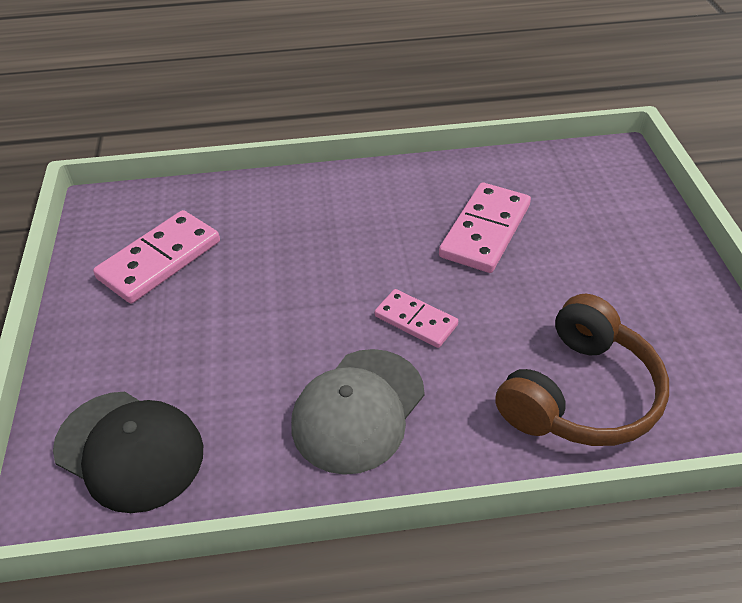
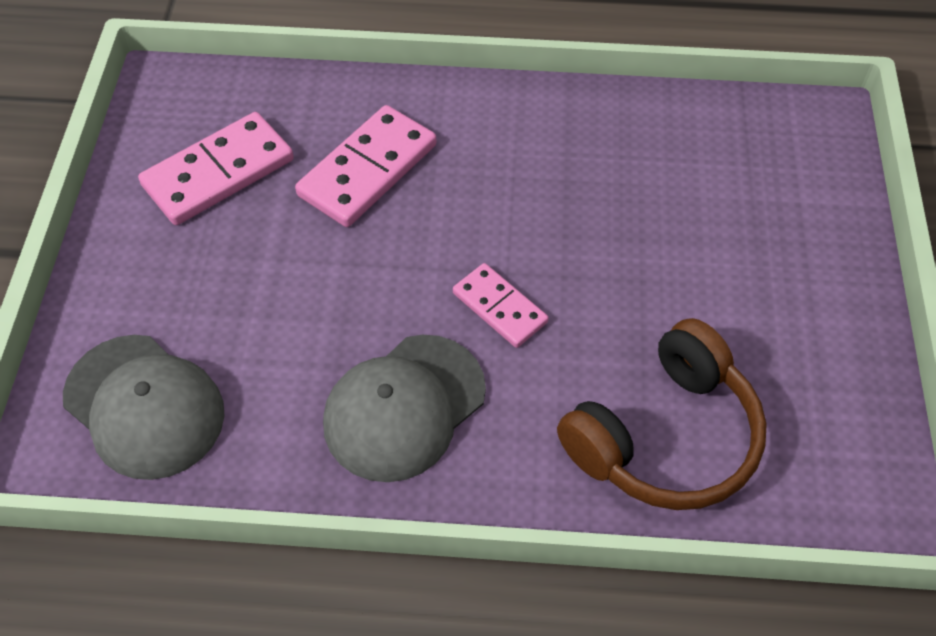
camera: 10 degrees right, 10 degrees up
(129, 450) = (144, 406): black cap -> grey cap
(485, 231) = (618, 201): pink domino -> pink domino (367, 170)

